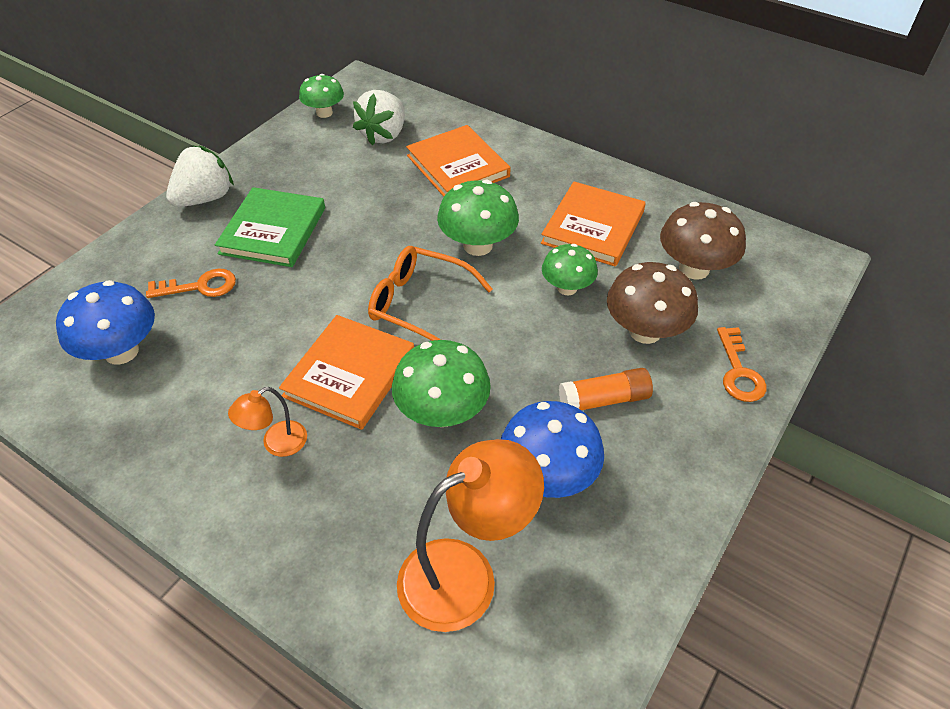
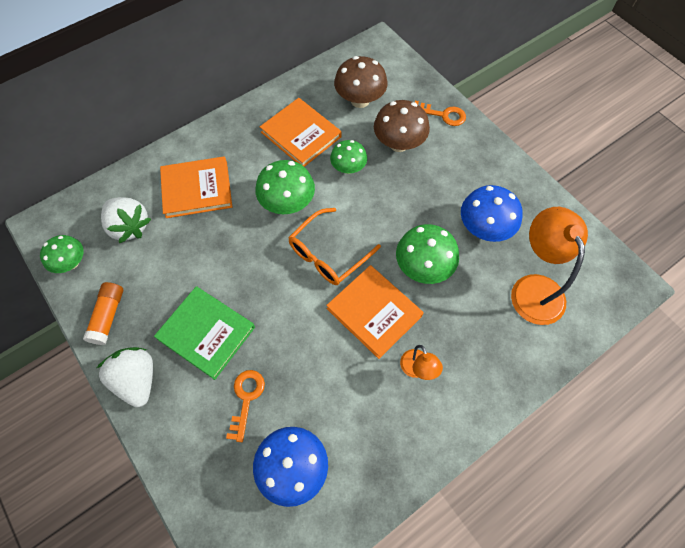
camera: 70 degrees left, 15 degrees up
(604, 399) = (441, 183): orange glue stick -> orange glue stick (108, 316)

